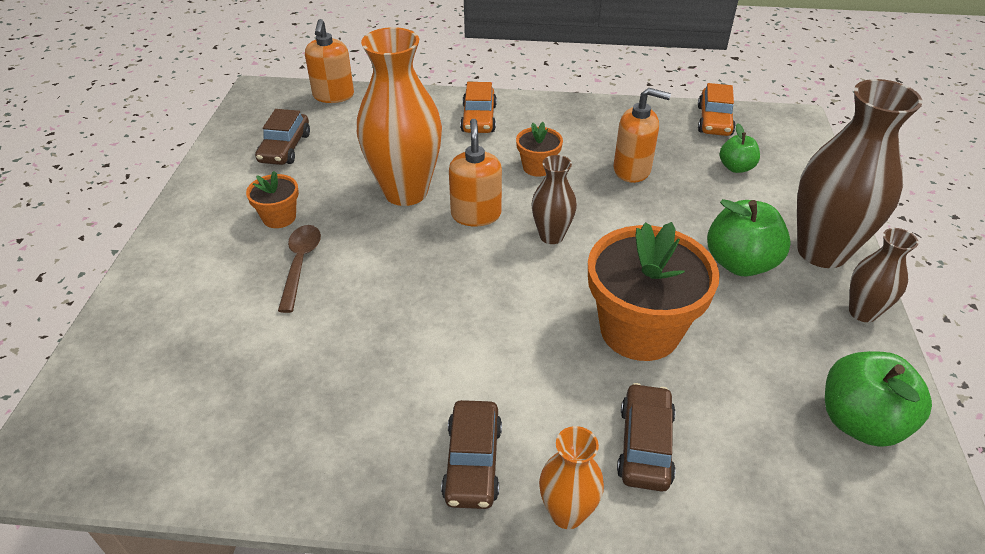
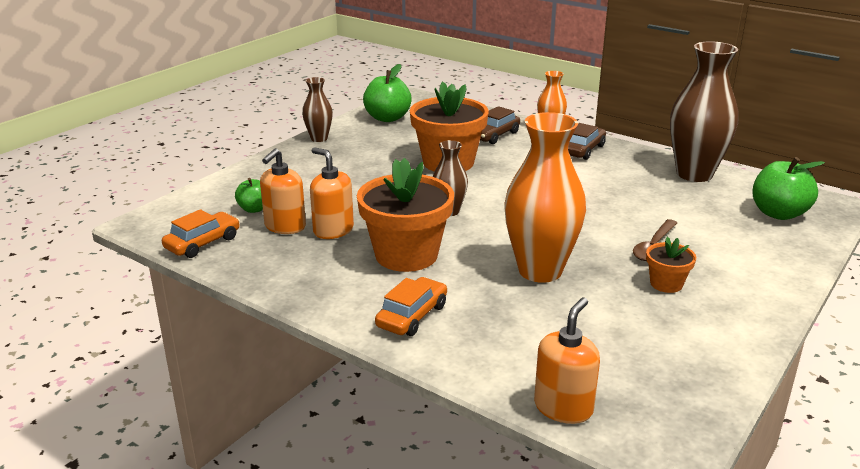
camera: 150 degrees left, 15 degrees down
(285, 148) = (647, 351): brown car -> none
(476, 214) = (493, 238): orange soap dispenser -> orange soap dispenser (285, 226)
(538, 167) = (406, 255): orange flower pot -> orange flower pot, size x2.08
(740, 263) = (347, 168): green apple -> green apple (778, 213)
(822, 251) = (290, 160): brown vase -> brown vase (694, 174)

